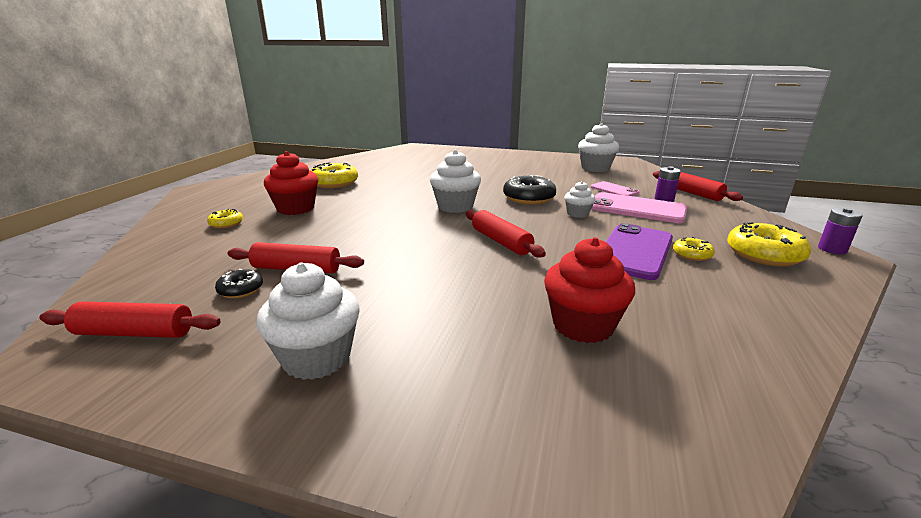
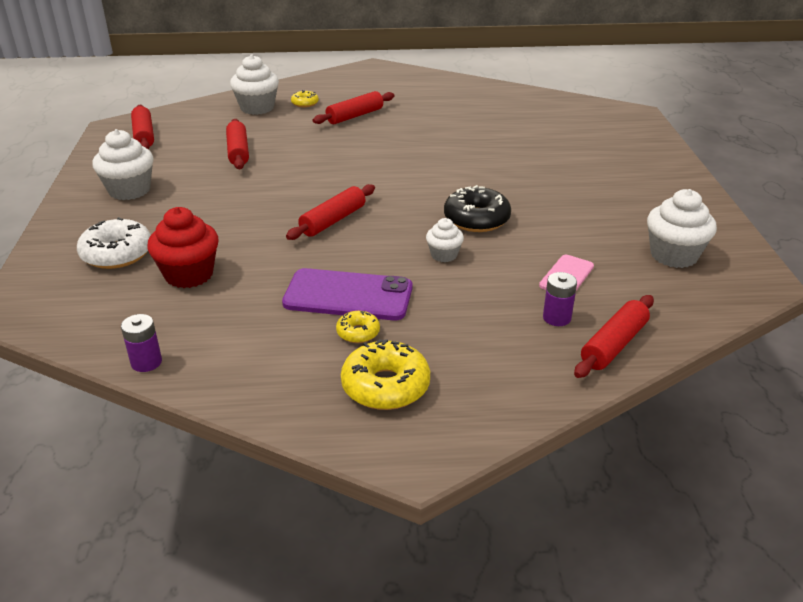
camera: 70 degrees right, 10 degrees up
(241, 290) = (201, 144): black donut -> none
(296, 208) = (355, 116): red cupcake -> red rolling pin
(334, 183) = (438, 111): yellow donut -> none
(455, 206) = (414, 183): white cupcake -> white cupcake (257, 108)
(510, 380) = (117, 254): none -> white donut
(637, 209) = (495, 295): pink phone -> none
(832, 249) = (438, 450): purple battery -> purple battery (146, 362)

